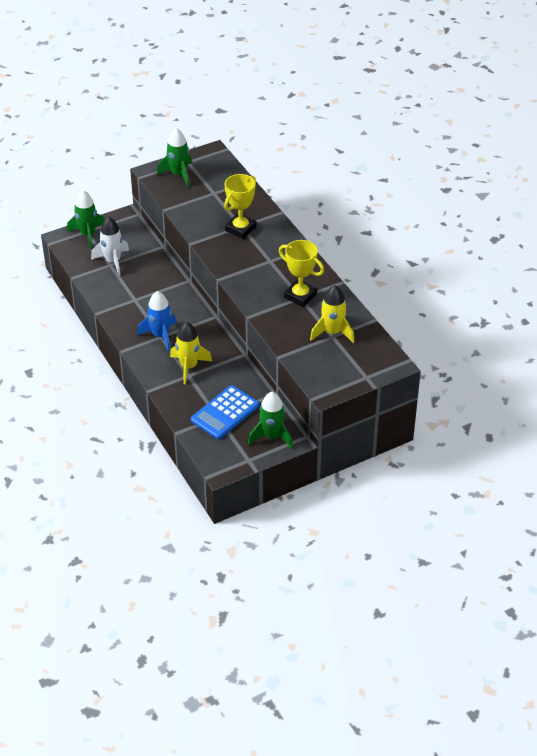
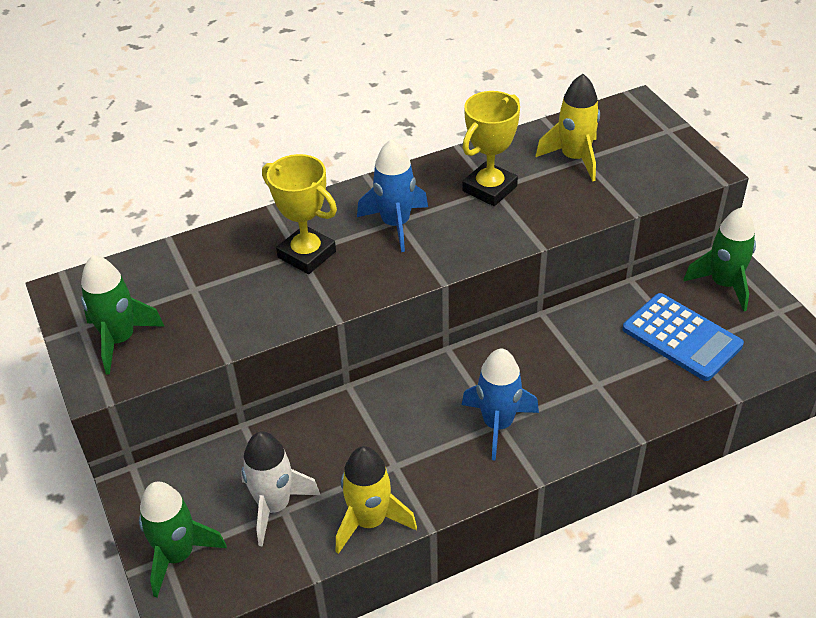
camera: 85 degrees left, 0 degrees up
(189, 367) = (576, 384): yellow rocket -> yellow rocket (370, 521)
(266, 260) = (395, 224): none -> blue rocket

